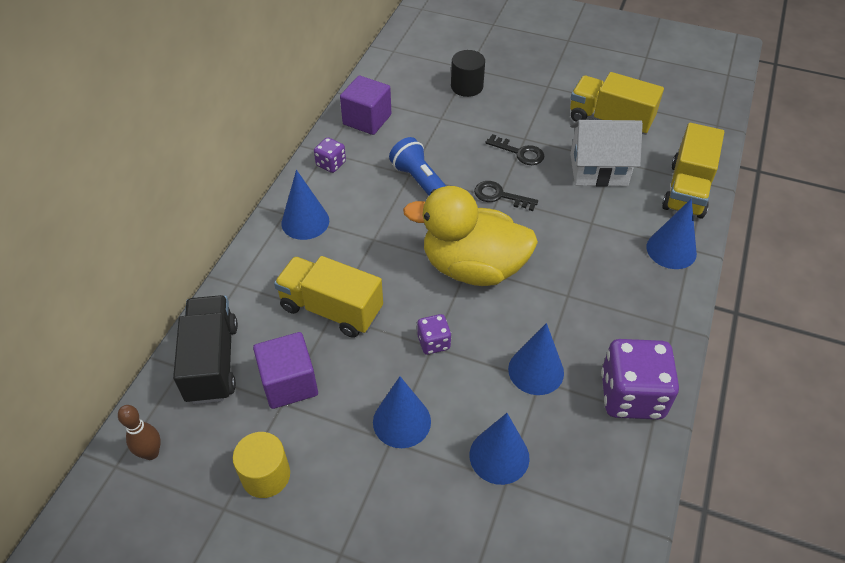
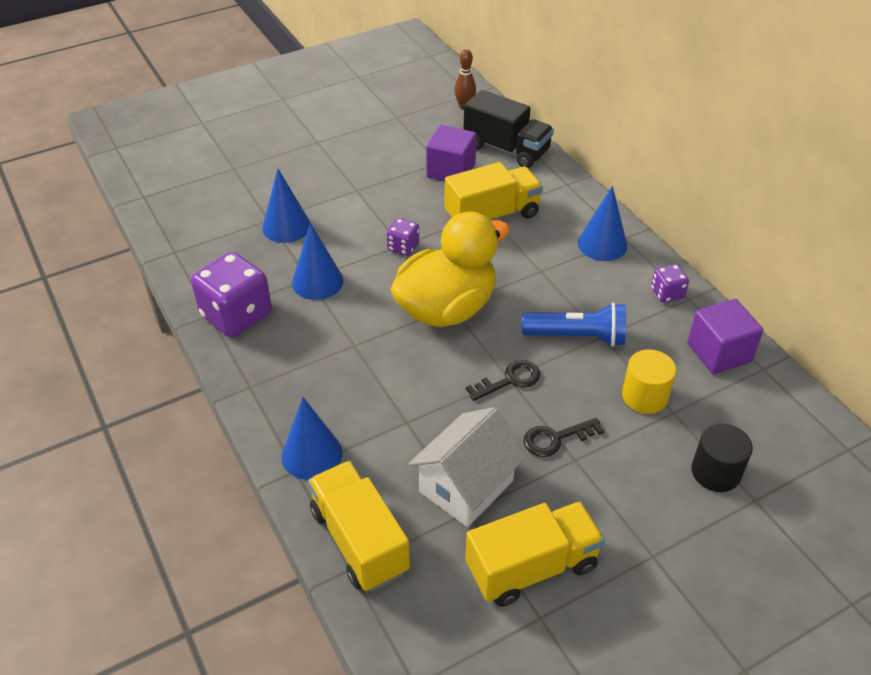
camera: 130 degrees right, 5 degrees down
(266, 475) = (397, 137): yellow cylinder -> yellow cylinder (644, 396)
(401, 421) = (363, 201): blue cone -> none

